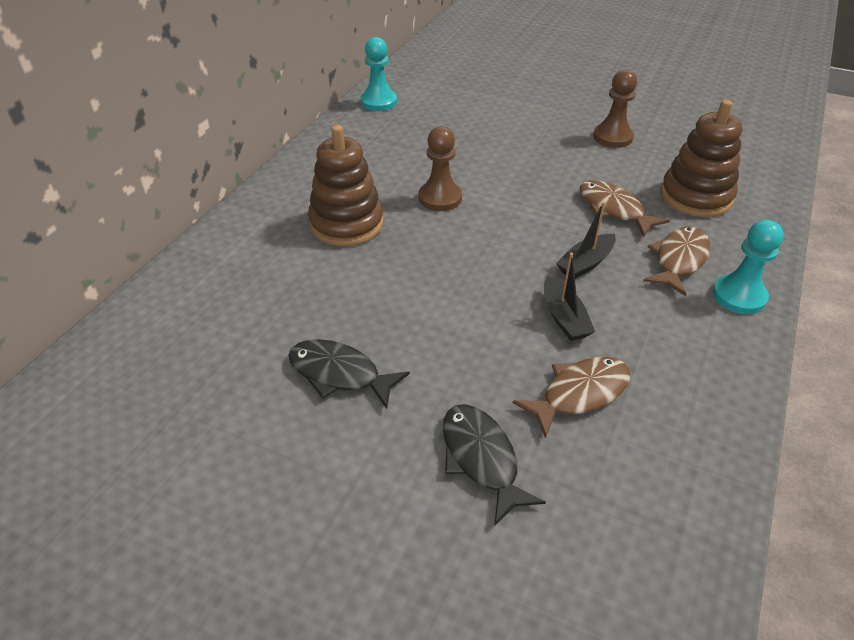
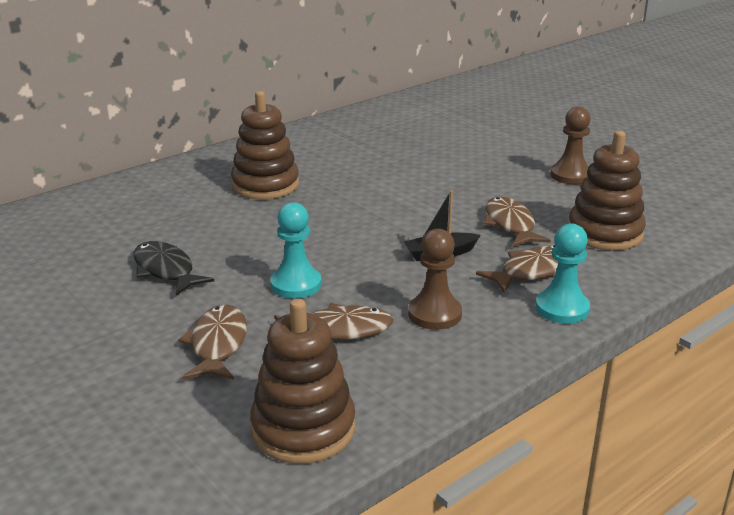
camera: 25 degrees right, 15 degrees down
(379, 102) = (377, 113): turquoise pawn -> turquoise pawn (296, 284)
(440, 198) = (360, 185): brown pawn -> brown pawn (434, 314)
(481, 458) = (217, 344): black fish -> brown fish
(564, 318) = (380, 283): black boat -> none
(658, 538) = (303, 429): none -> brown stacking toy

